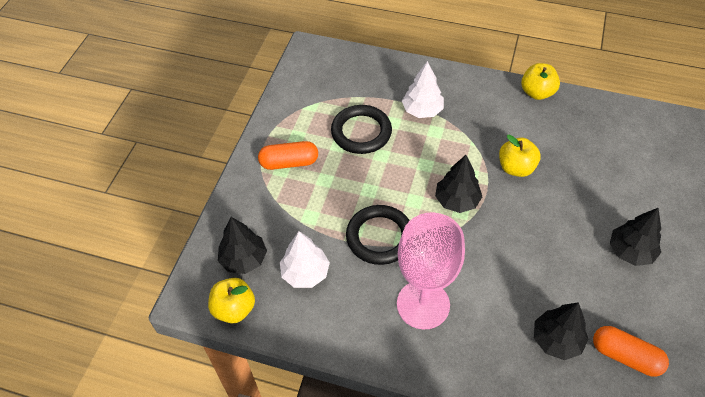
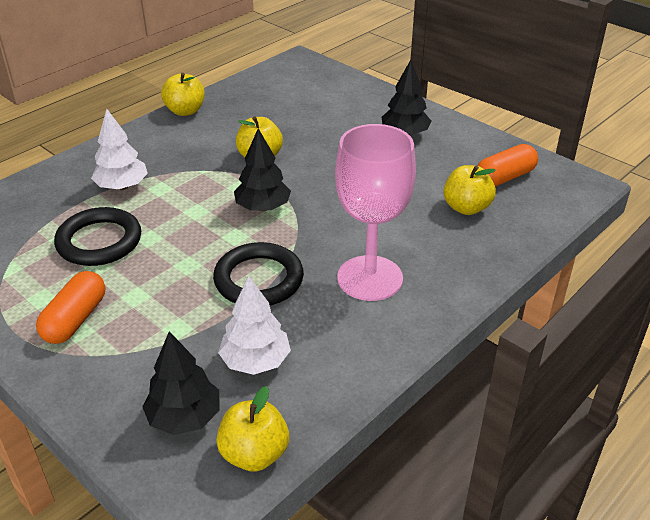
camera: 65 degrees left, 15 degrees down
(556, 340) = (466, 208): black tree -> yellow apple

